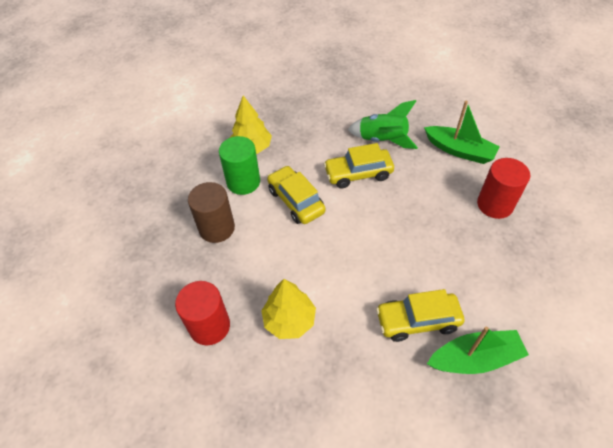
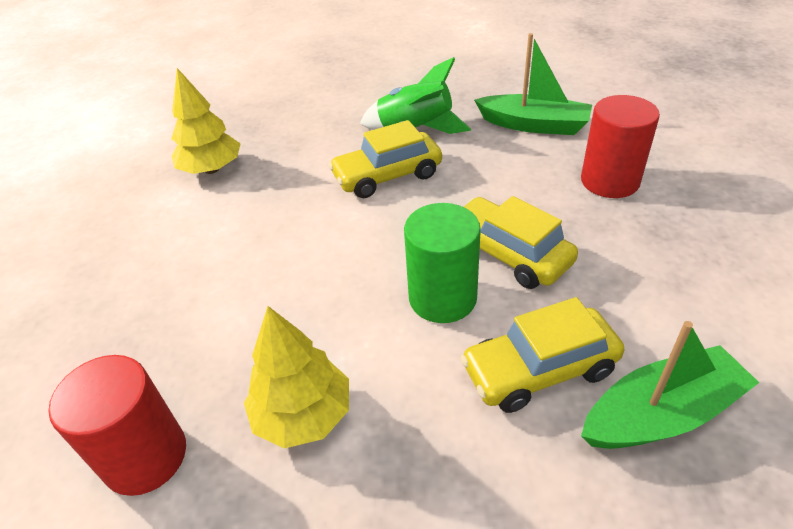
camera: 10 degrees left, 10 degrees down
(217, 228) = (156, 288): brown cylinder -> none
(243, 182) = (200, 215): green cylinder -> green cylinder (442, 298)
(296, 201) = (291, 227): yellow car -> yellow car (509, 254)

